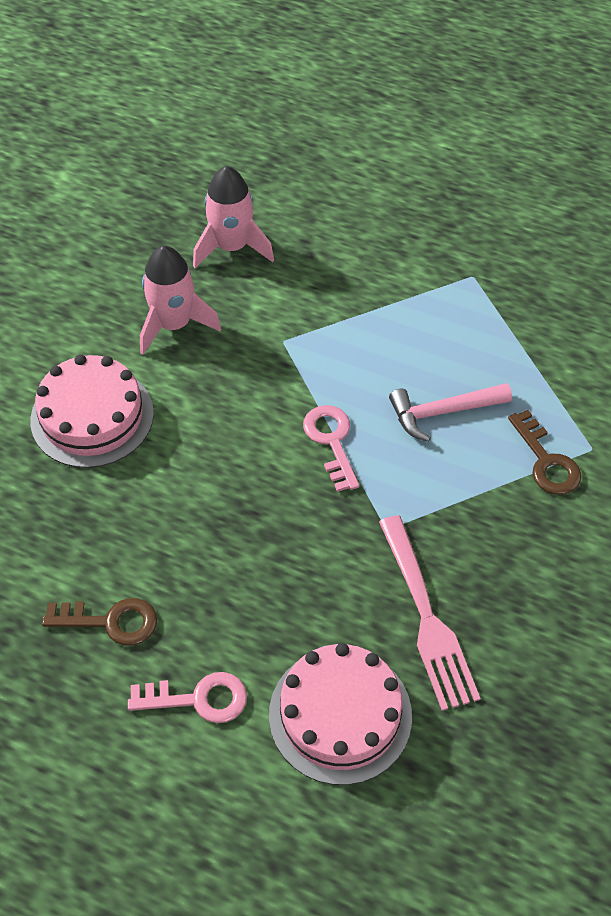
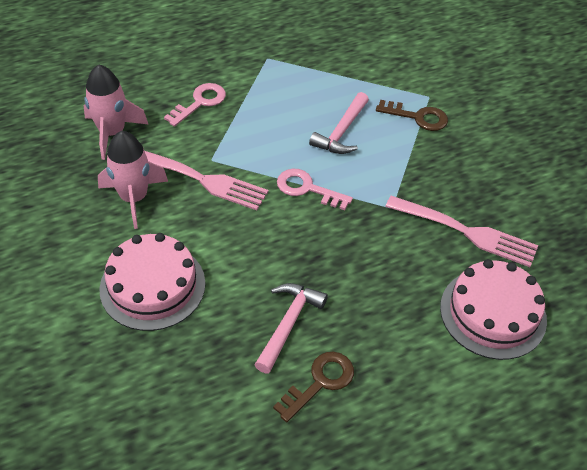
camera: 50 degrees left, 5 degrees down
(151, 549) = (288, 324): none -> pink hammer
(198, 699) = (420, 374): pink key -> pink key (200, 102)
(250, 354) = (202, 180): none -> pink fork

